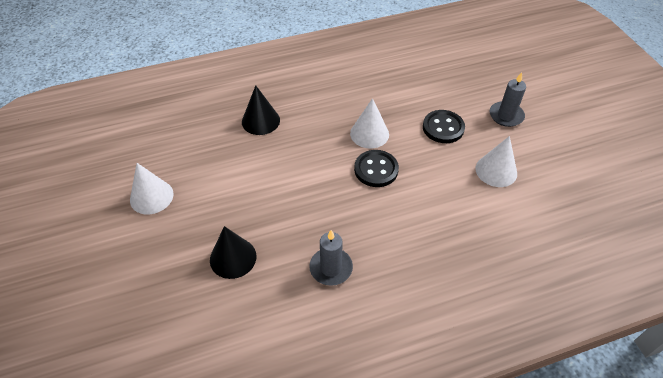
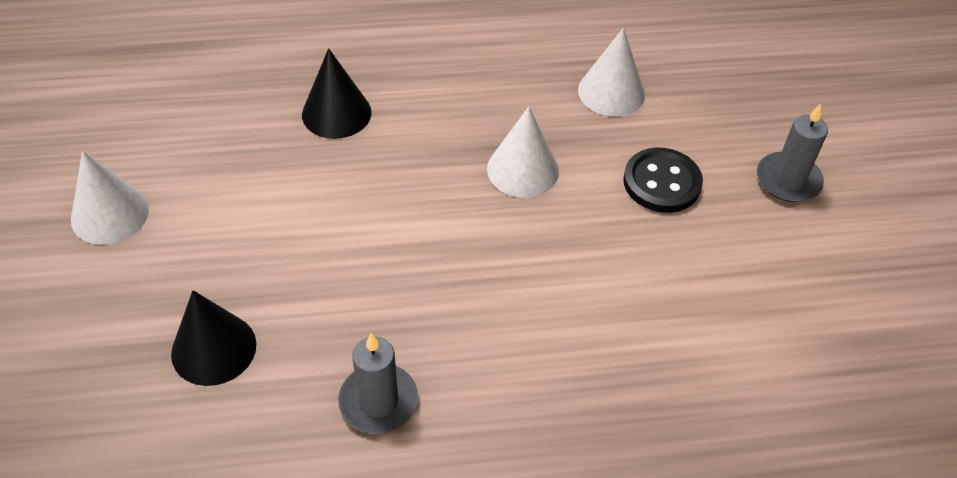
camera: 10 degrees right, 0 degrees up
(376, 169) = (514, 237): black button -> none
(496, 171) = (737, 280): white cone -> white cone (611, 92)

